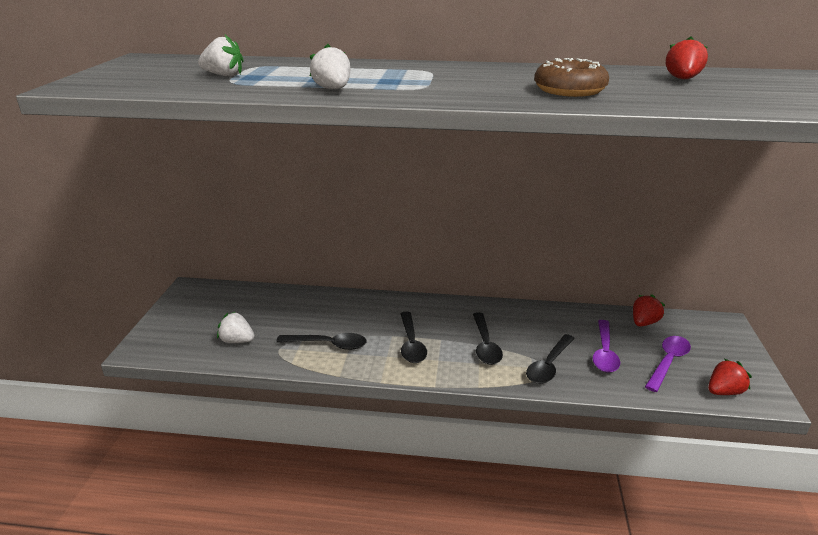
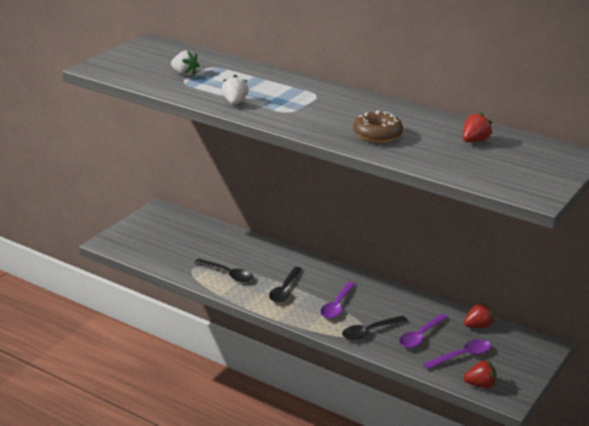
camera: 25 degrees right, 0 degrees up
(237, 341) = (169, 254): white strawberry -> none
(485, 345) = (337, 306): black spoon -> purple spoon

